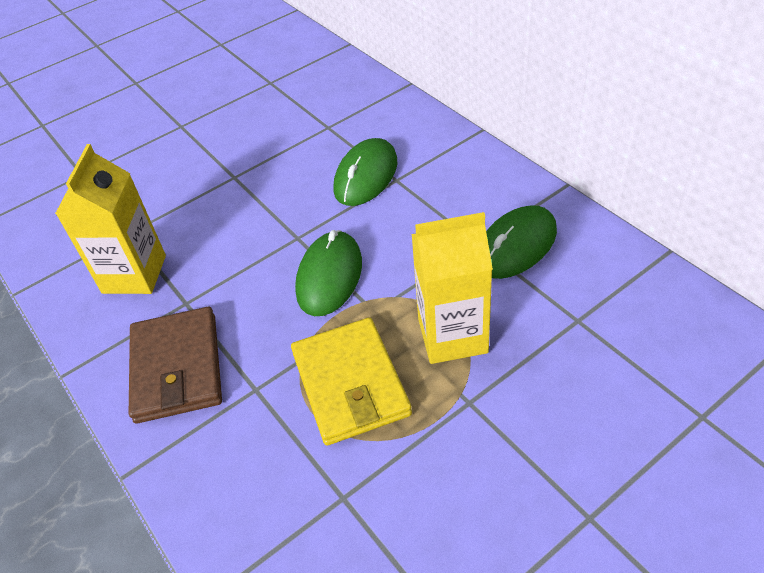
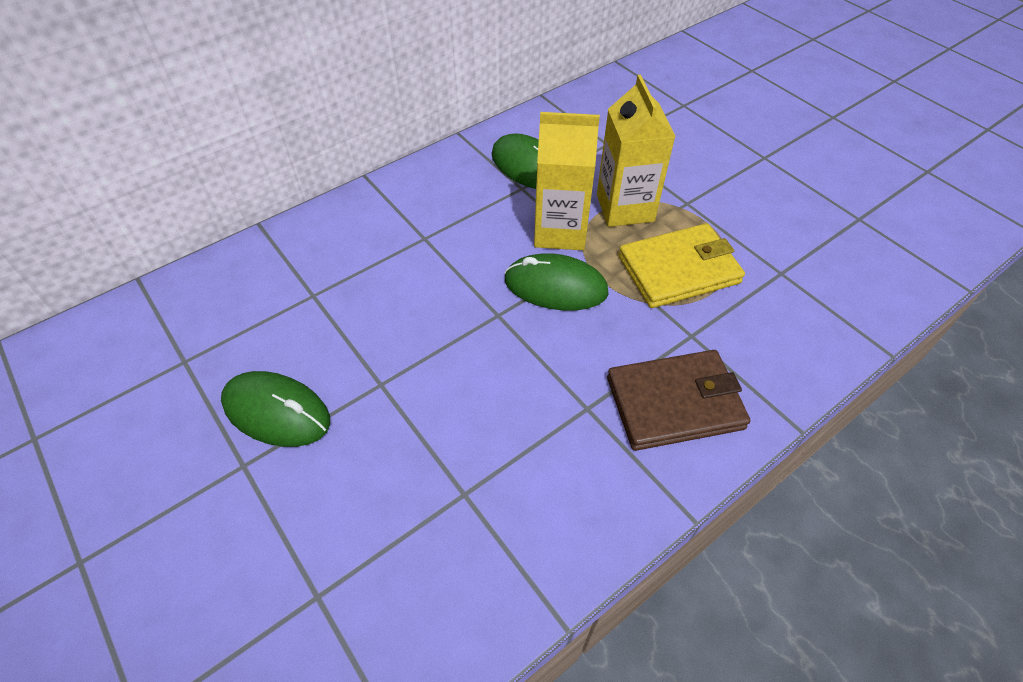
camera: 95 degrees left, 5 degrees up
(134, 274) = (541, 471): yellow carton -> yellow carton (560, 231)
(366, 176) = (412, 260): green mouse -> green mouse (276, 411)

